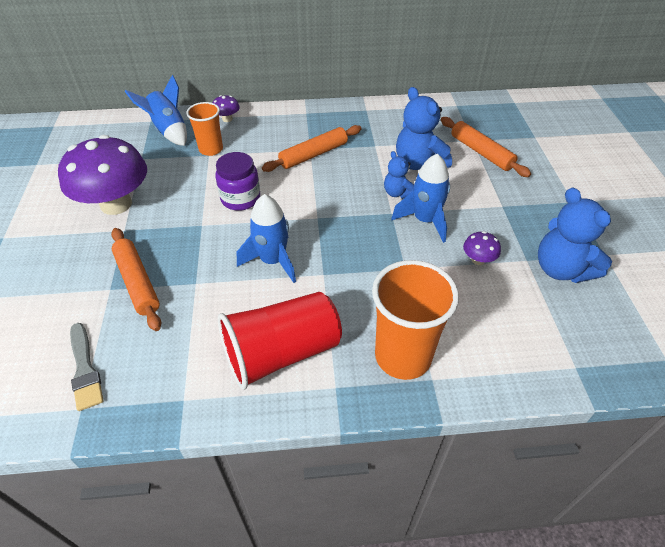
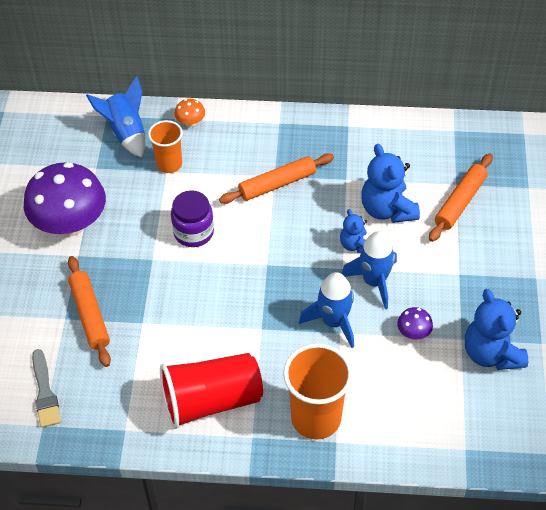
camera: 10 degrees right, 5 degrees up
(227, 119) = (190, 122): purple mushroom -> orange mushroom
(273, 261) = (216, 308): blue rocket -> blue rocket (333, 322)
(481, 152) = (460, 202): orange rolling pin -> orange rolling pin turned 60 degrees clockwise

